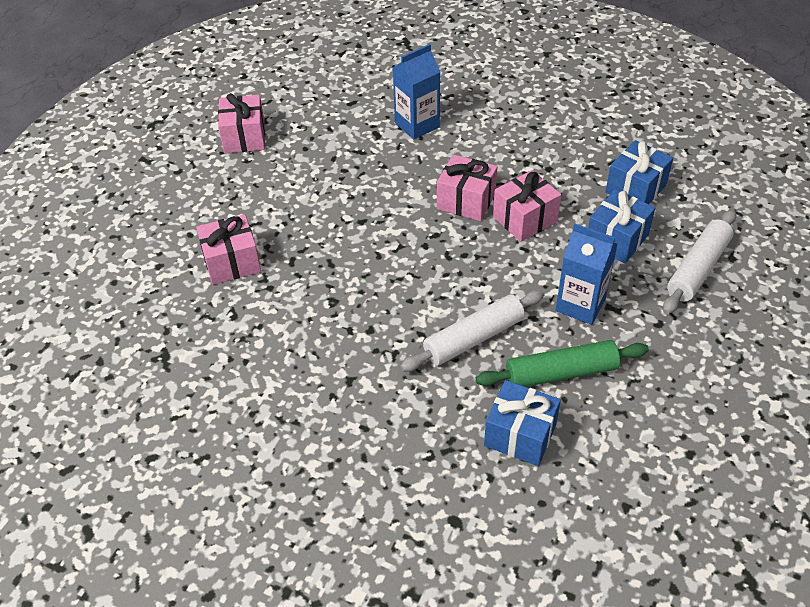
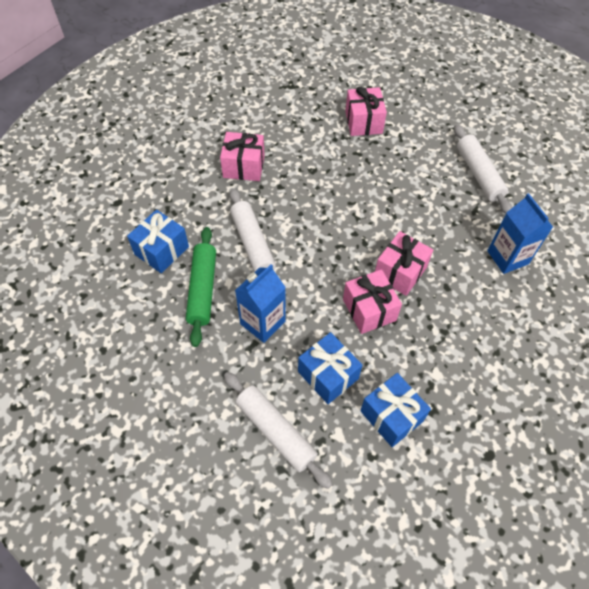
camera: 100 degrees right, 10 degrees up
(244, 137) = (501, 140): pink gift -> pink gift (244, 166)
(303, 152) = (479, 174): none -> white rolling pin

